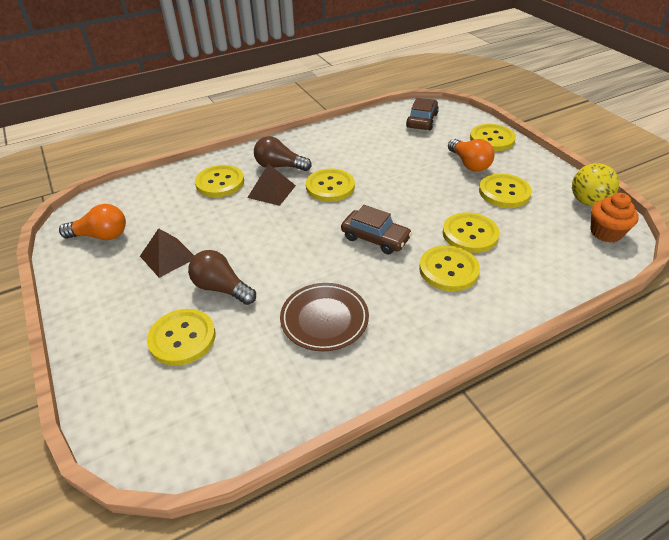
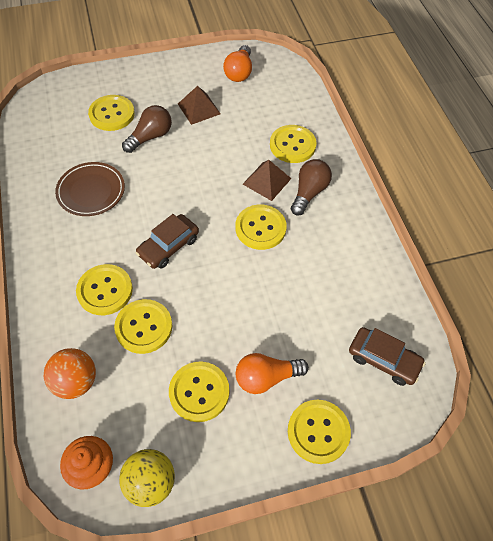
camera: 100 degrees right, 15 degrees up
(549, 263) = (75, 381): none -> orange ball

